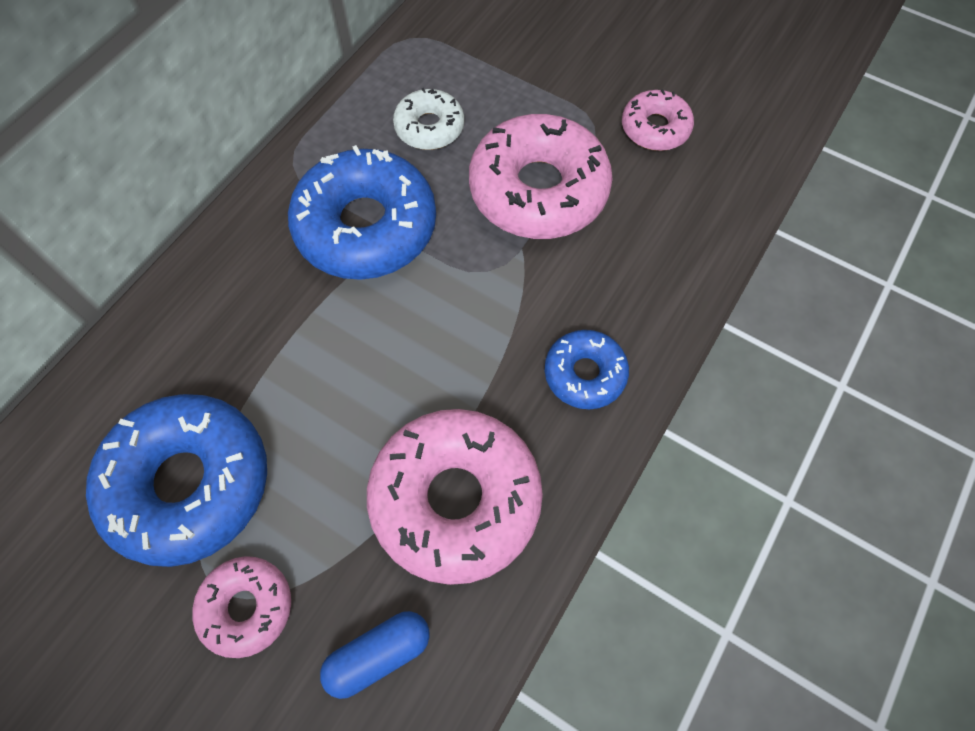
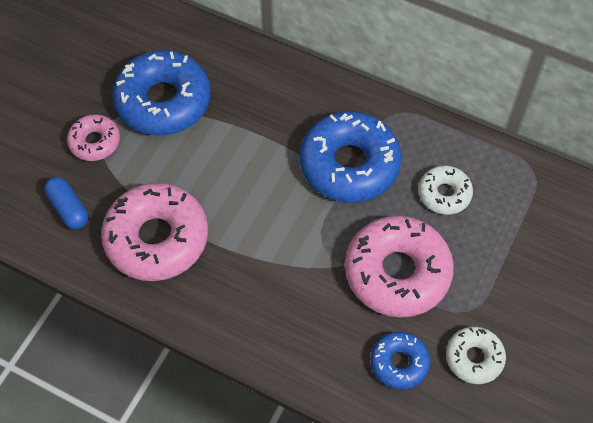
camera: 85 degrees right, 5 degrees down
(584, 374) = (246, 310): blue donut -> blue donut (399, 363)
(655, 128) = (474, 358): pink donut -> white donut

